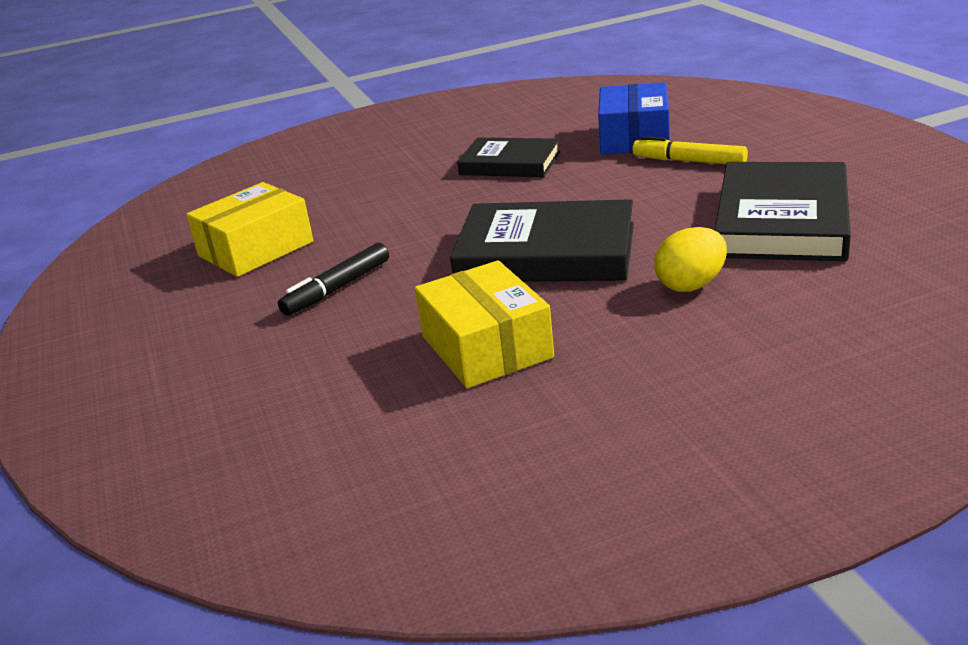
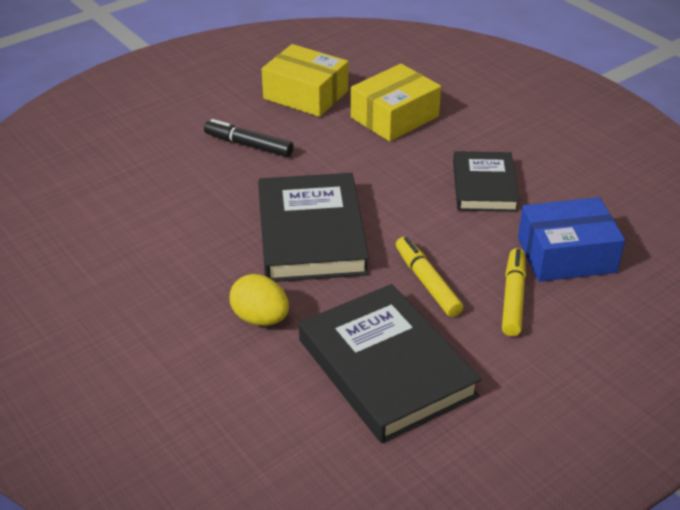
camera: 70 degrees right, 10 degrees up
(486, 347) = (169, 227): yellow box -> yellow box (394, 117)
(655, 196) = (427, 282): none -> yellow marker
(781, 220) = (386, 367): black book -> black book turned 60 degrees clockwise

